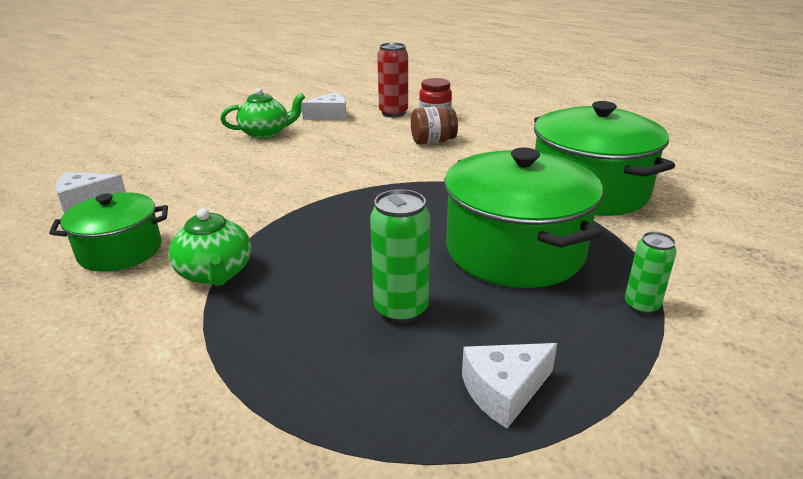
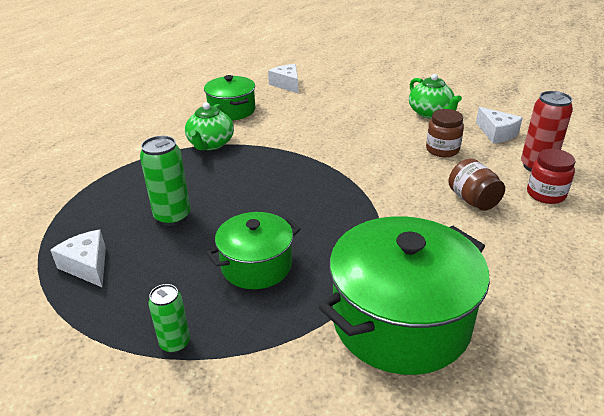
camera: 80 degrees right, 5 degrees up
(216, 273) = (210, 144): green teapot -> green teapot turned 45 degrees counterclockwise
(343, 139) = (442, 150): none -> brown jar
(514, 250) = (256, 265): green pot -> green pot, size x0.58

